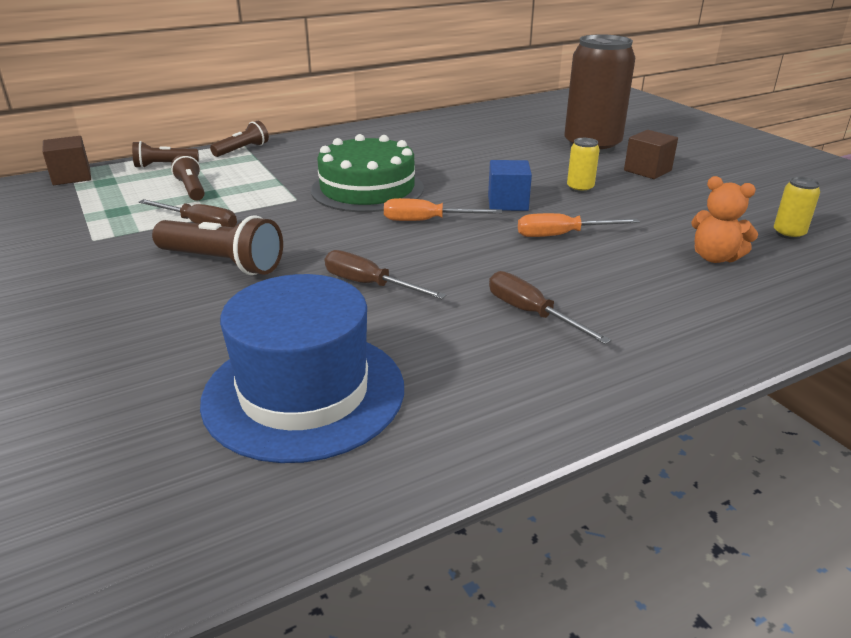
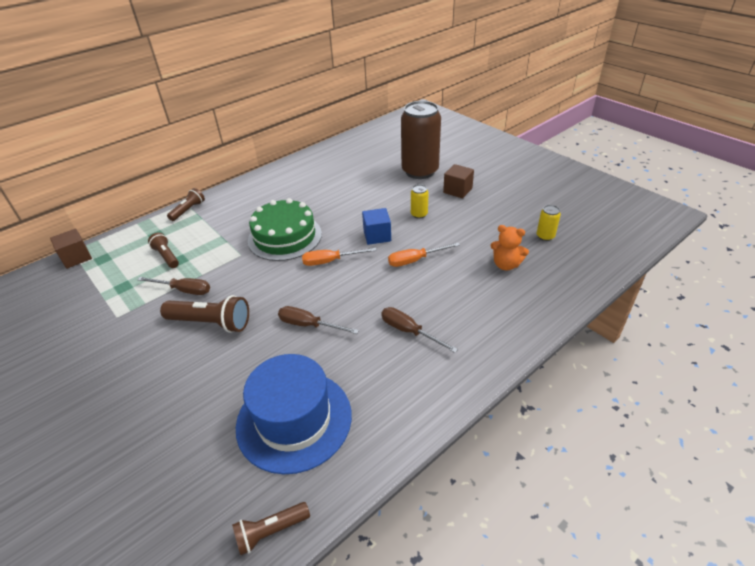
camera: 10 degrees left, 10 degrees up
(164, 165) = (139, 235): brown flashlight -> brown flashlight (270, 531)

